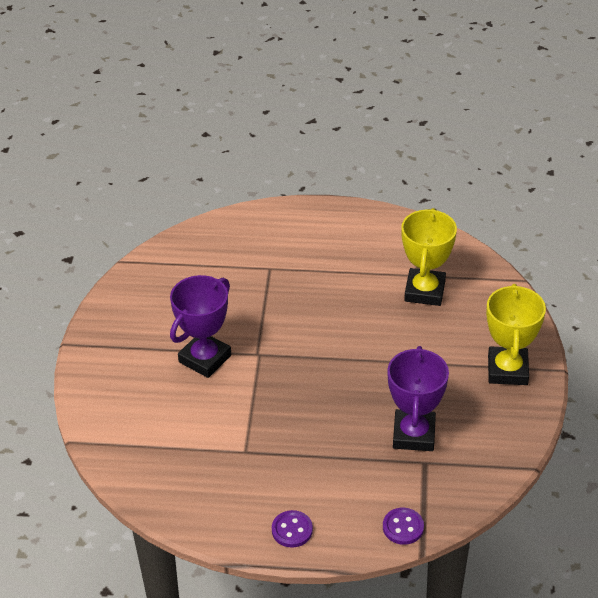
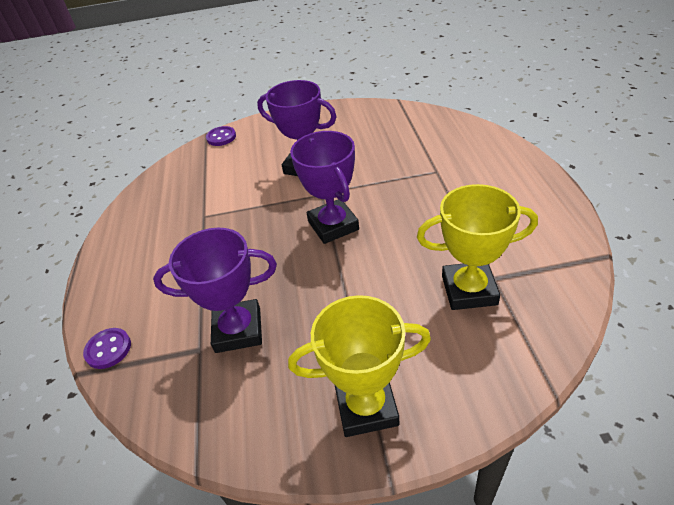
camera: 80 degrees right, 0 degrees up
(292, 530) = (113, 267): purple button -> purple button (221, 137)
(312, 354) = (333, 225): none -> purple trophy

